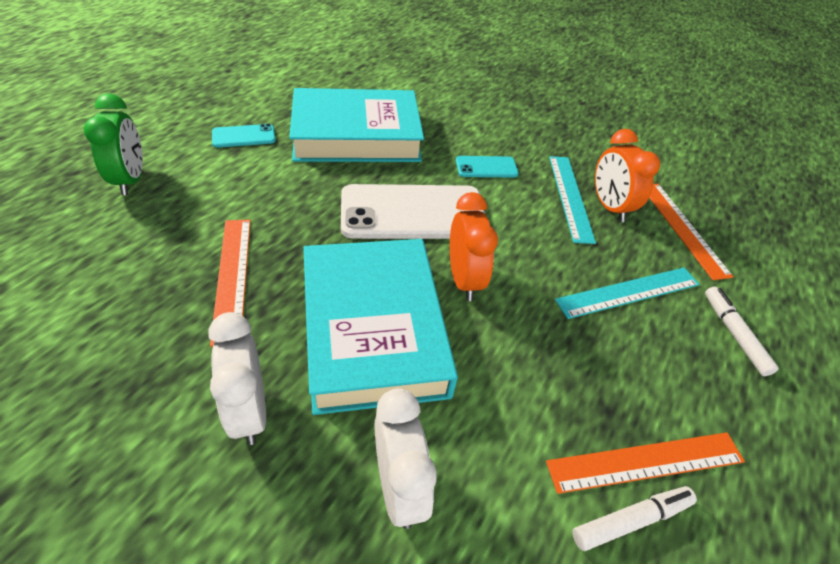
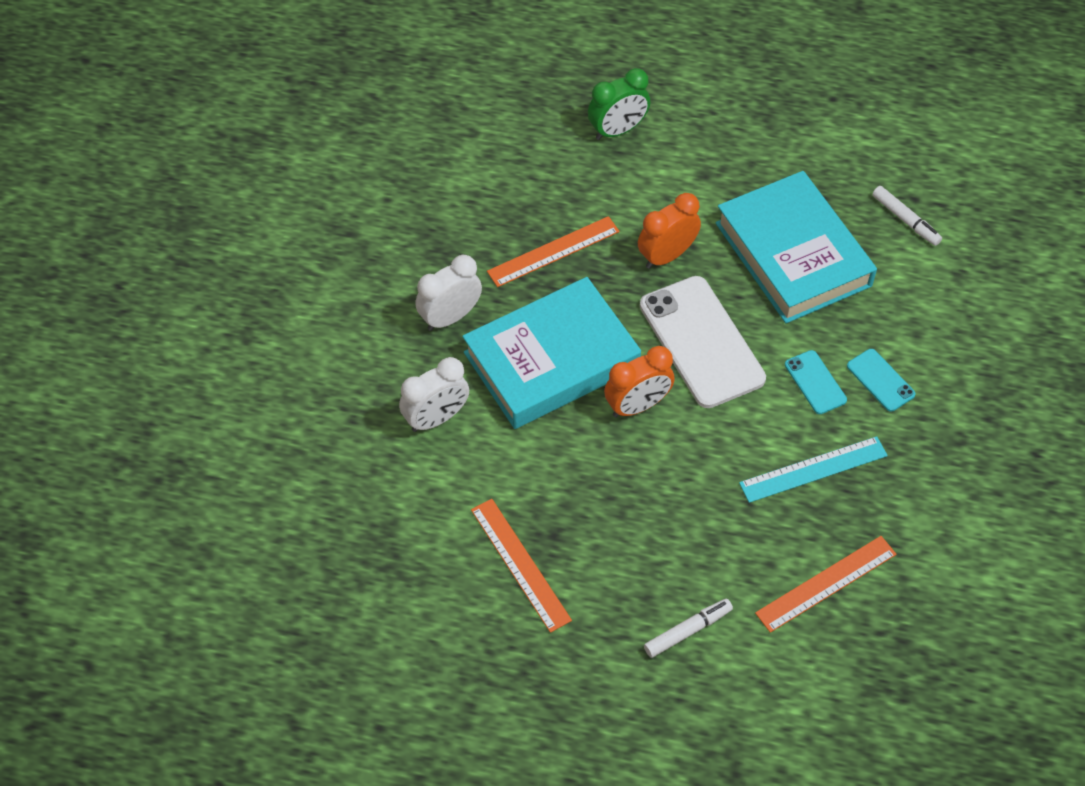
camera: 75 degrees right, 10 degrees up
(244, 136) = (728, 170): turquoise phone -> turquoise phone (880, 380)
(609, 207) = (819, 509): orange clock -> orange clock (666, 256)
(628, 292) = (695, 538): turquoise ruler -> none
(631, 520) = (471, 557): white marker -> white marker (905, 220)

